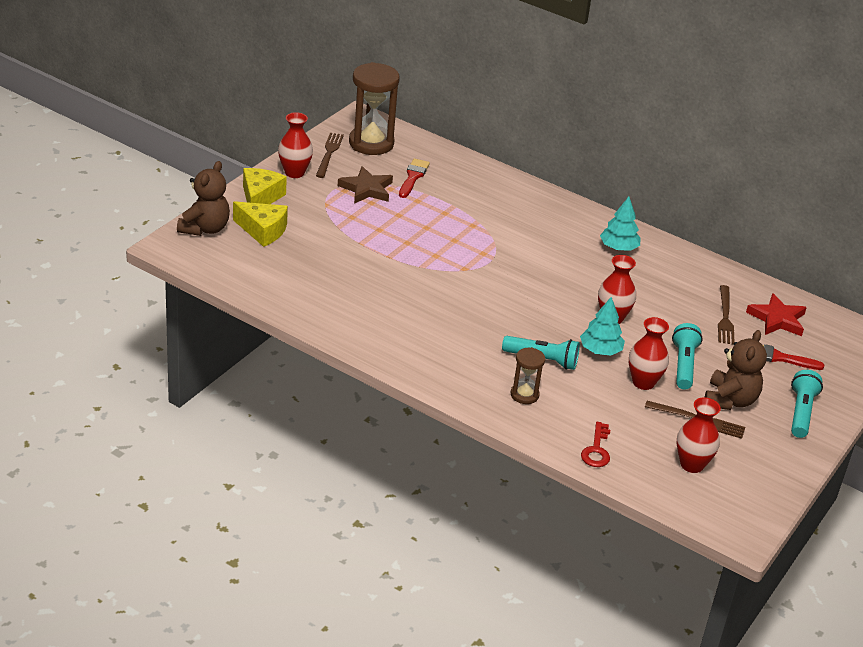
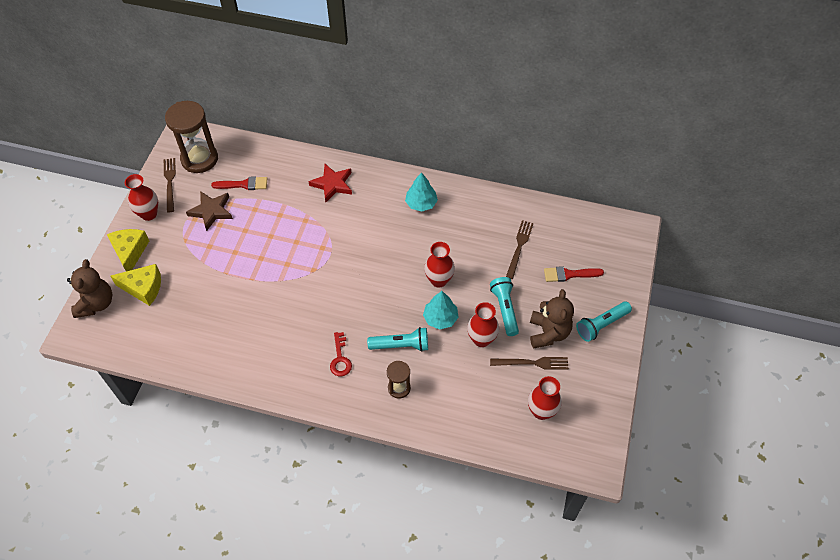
camera: 15 degrees left, 20 degrees up
(413, 177) = (243, 184): red brush -> red brush turned 90 degrees clockwise
(596, 450) = (469, 424): red key -> red key (340, 358)
(725, 317) = (519, 247): brown fork -> brown fork turned 150 degrees counterclockwise
(777, 319) = (556, 235): red star -> red star (332, 184)
(801, 412) = (601, 325): turquoise flashlight -> turquoise flashlight turned 120 degrees counterclockwise

